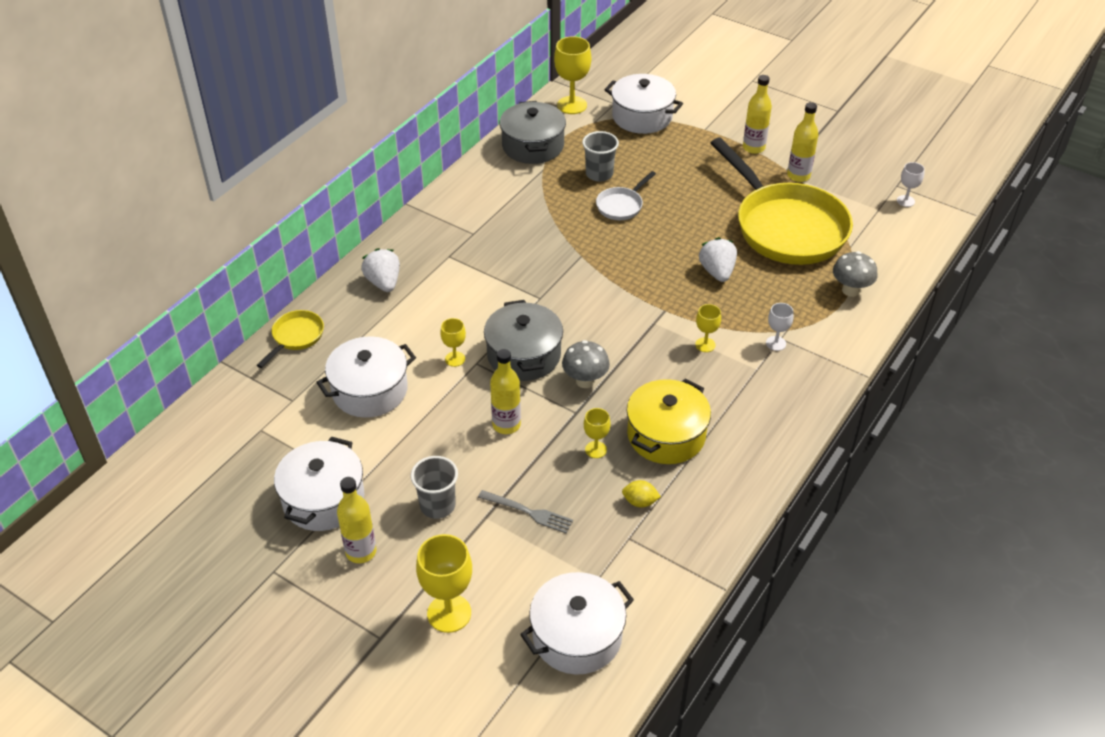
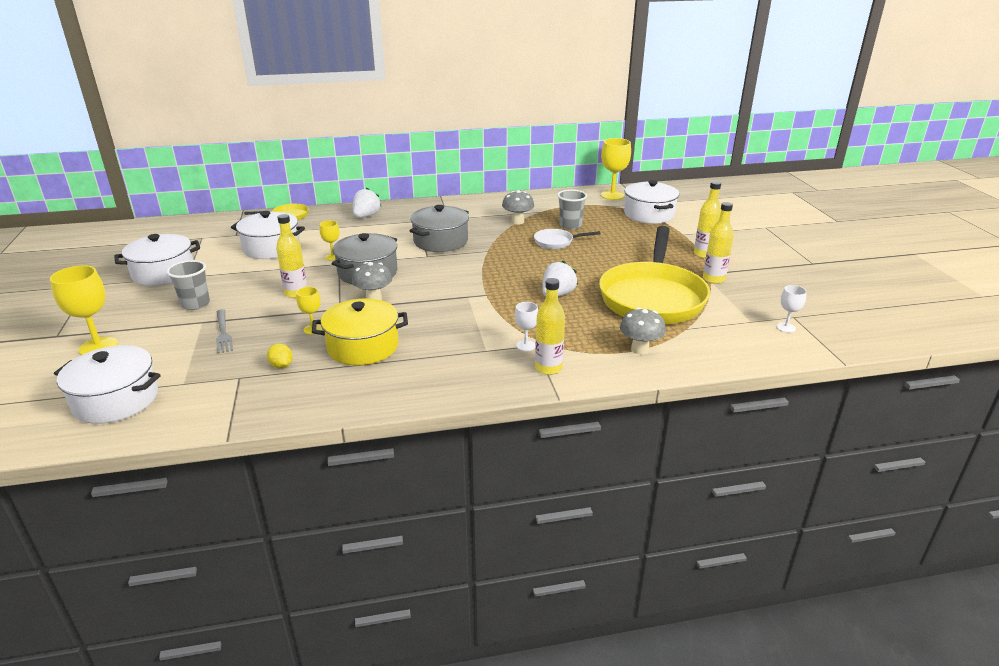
camera: 45 degrees right, 15 degrees down
(361, 552) = (129, 300): yellow bottle -> yellow bottle (548, 368)
(533, 146) = (554, 201): grey pot -> grey pot (440, 241)
(545, 197) = (517, 222): none -> grey mushroom
(705, 345) = (477, 321): yellow goblet -> none

